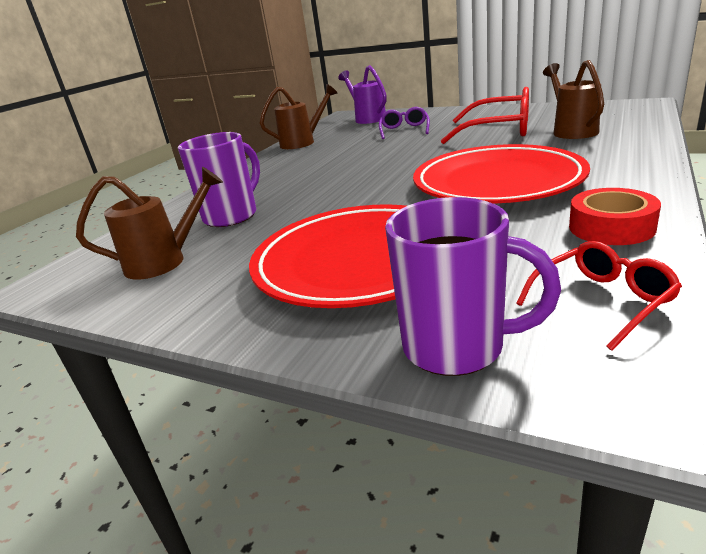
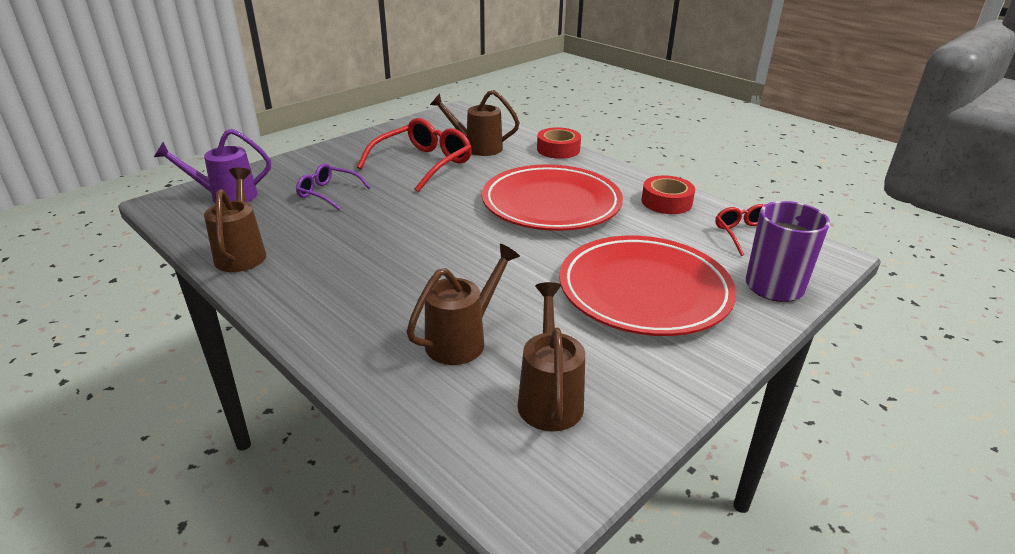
camera: 75 degrees left, 5 degrees up
(232, 216) = (462, 340): purple mug -> brown watering can
(644, 151) = (558, 149): none -> red tape

